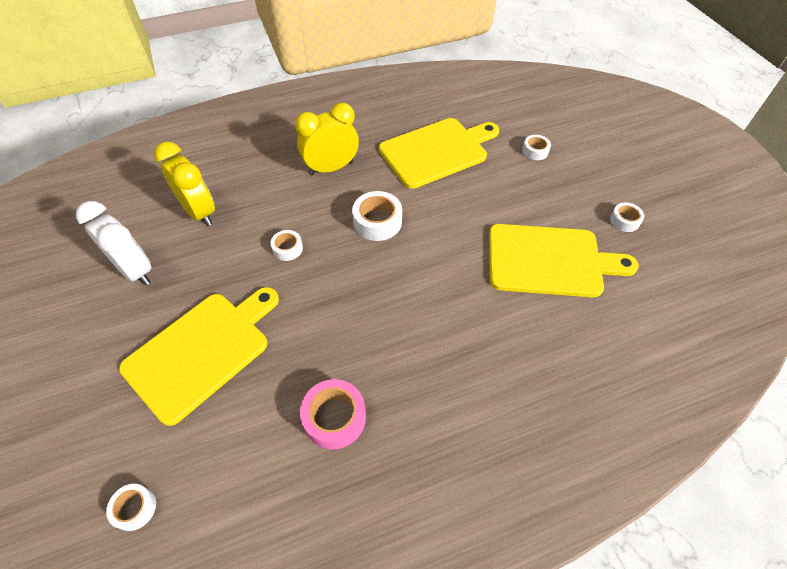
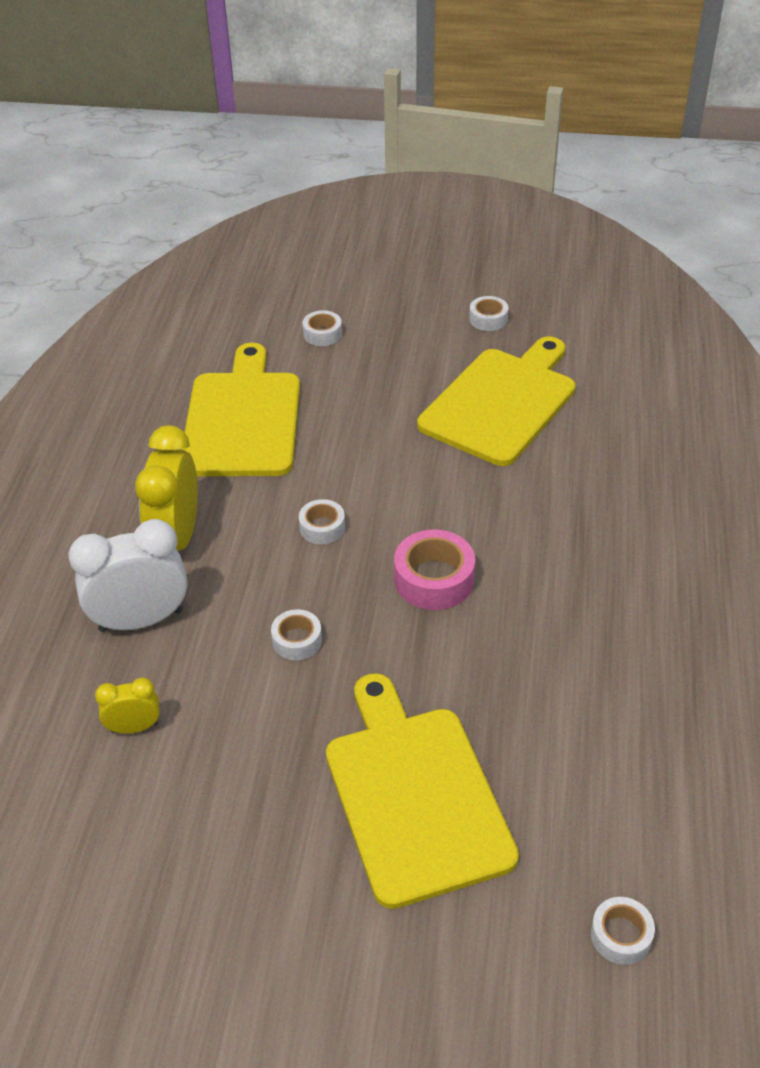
camera: 60 degrees left, 10 degrees down
(135, 270) = (196, 847): white clock -> white clock (141, 620)
(199, 212) = (134, 727): yellow clock -> yellow clock, size x0.52
(334, 417) = (600, 681): pink tape -> pink tape (434, 579)
(377, 222) = (322, 527): white tape -> white tape, size x0.60

